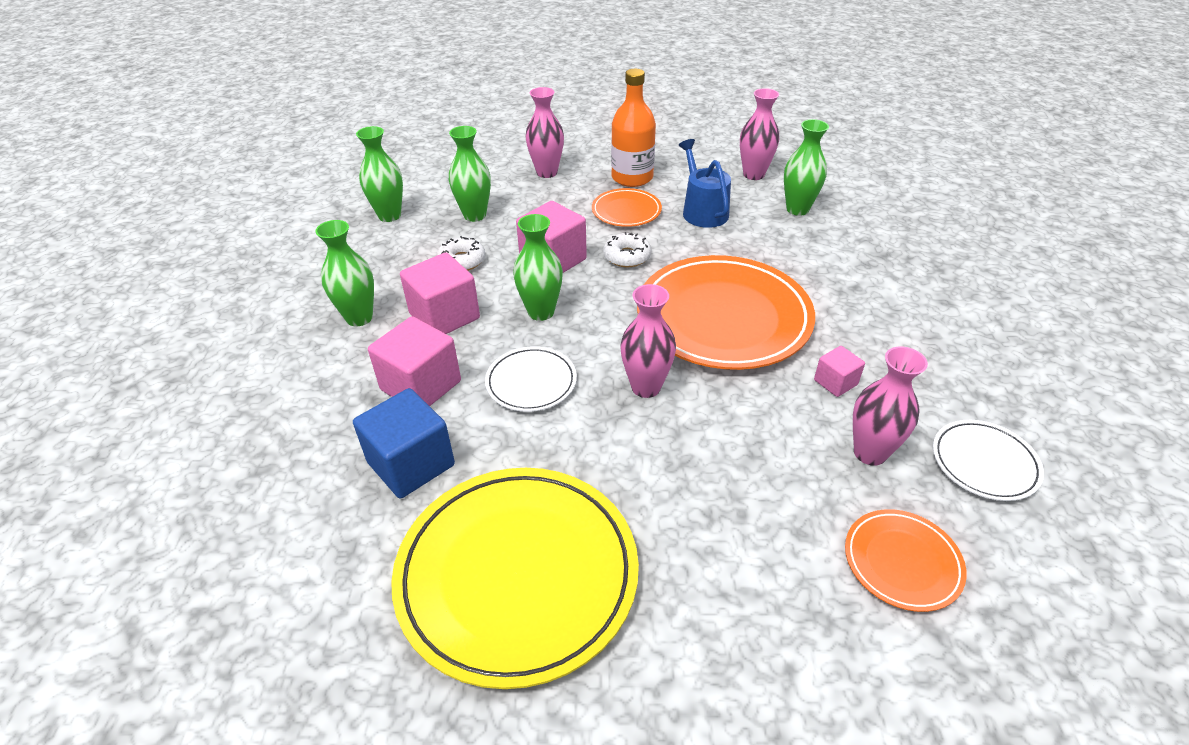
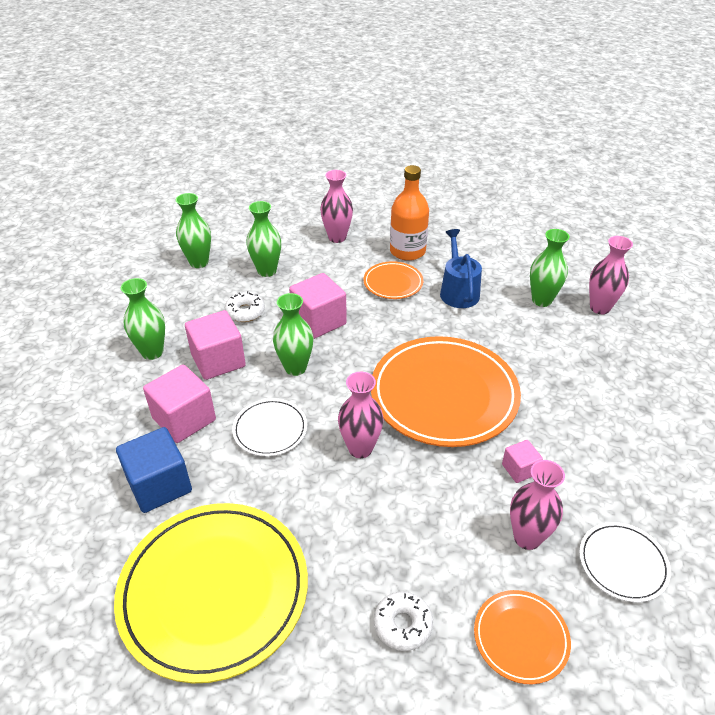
camera: 10 degrees right, 0 degrees up
(627, 256) = (380, 326): white donut -> white donut (402, 624)
(753, 174) = (514, 261): pink vase -> pink vase (600, 308)

